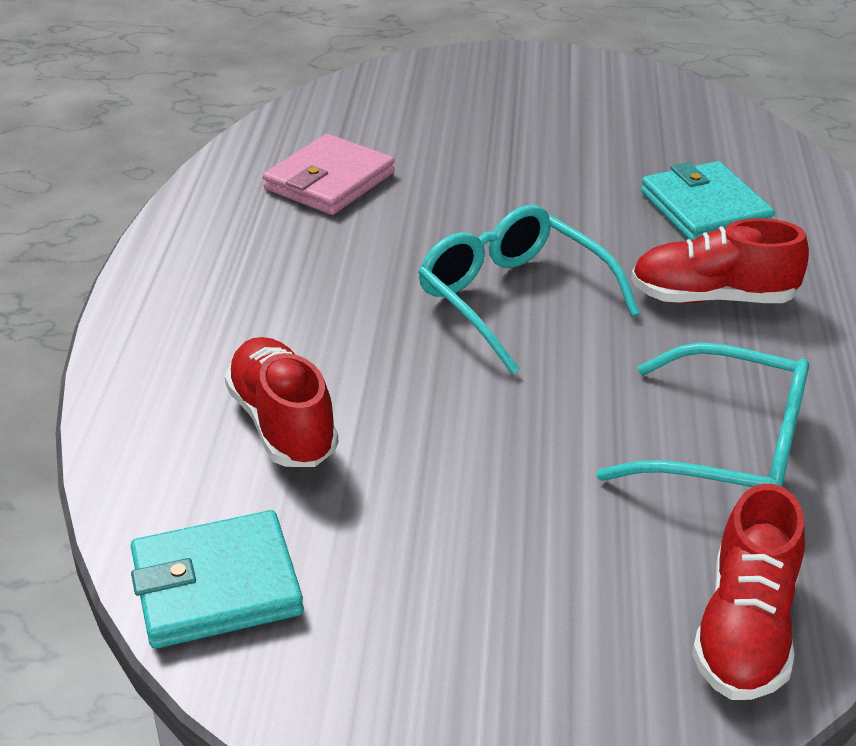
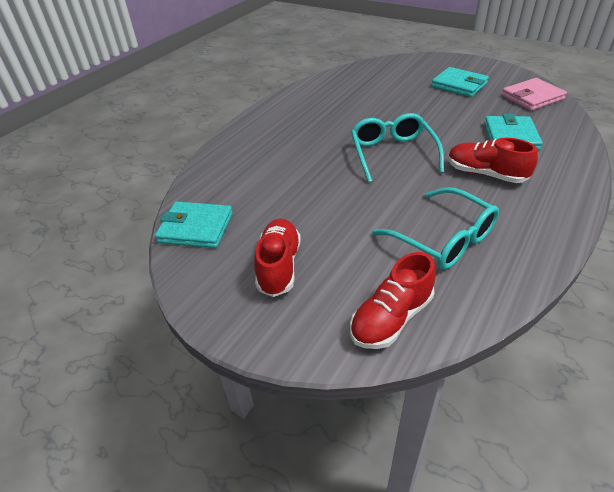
camera: 30 degrees right, 5 degrees up
(282, 424) = (264, 177): red shoe -> red shoe (279, 266)
(329, 181) = (352, 94): pink wallet -> pink wallet (532, 97)
(537, 116) = (459, 85): none -> turquoise wallet

